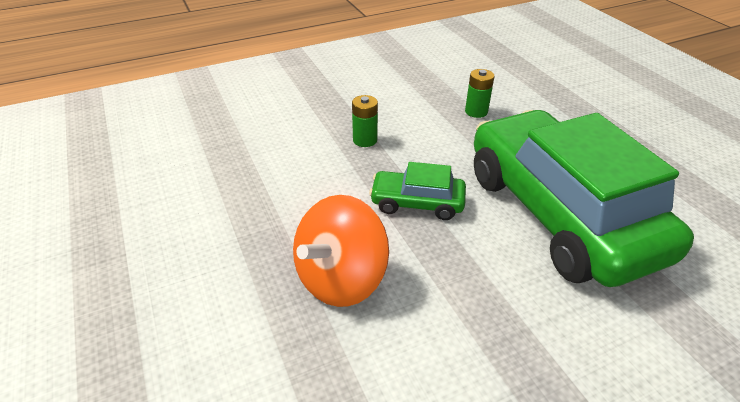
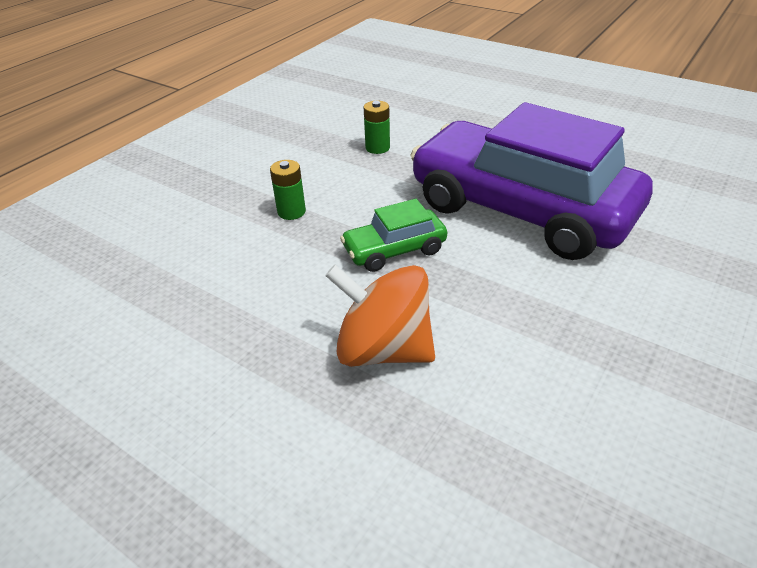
camera: 30 degrees left, 0 degrees up
(341, 278) = (383, 349): orange spinning top -> orange spinning top turned 105 degrees clockwise
(559, 213) = (520, 209): green car -> purple car

